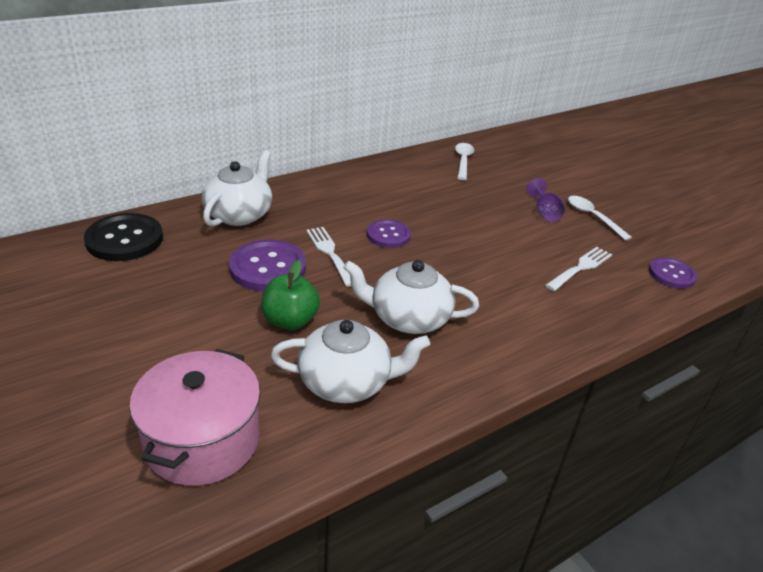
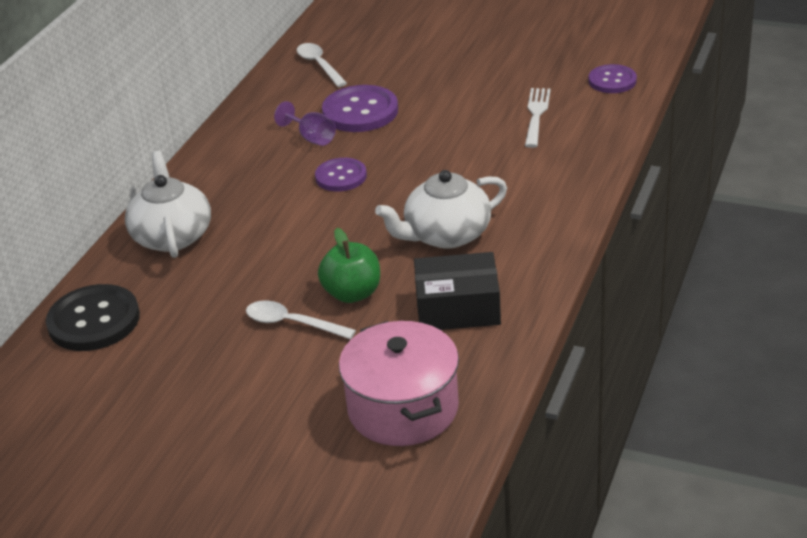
camera: 30 degrees left, 0 degrees up
(268, 268) = (271, 265): purple button -> purple button (360, 111)
(330, 253) = (309, 221): white fork -> none
(346, 382) = (457, 308): white teapot -> black box
(544, 213) = (454, 79): purple goblet -> purple goblet (311, 138)
(592, 217) = (499, 61): white spoon -> white spoon (292, 323)

